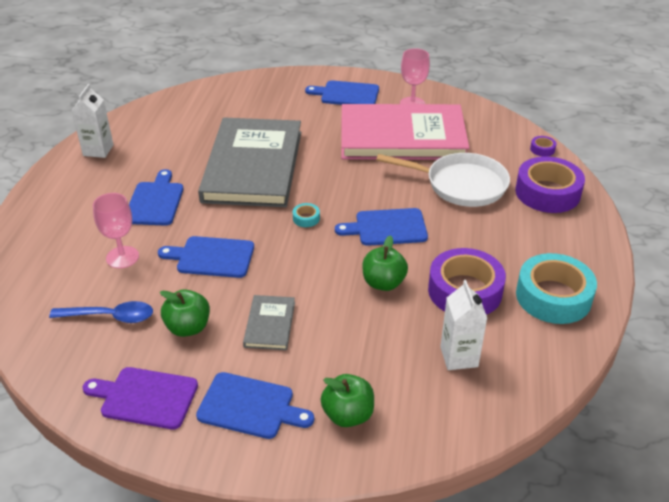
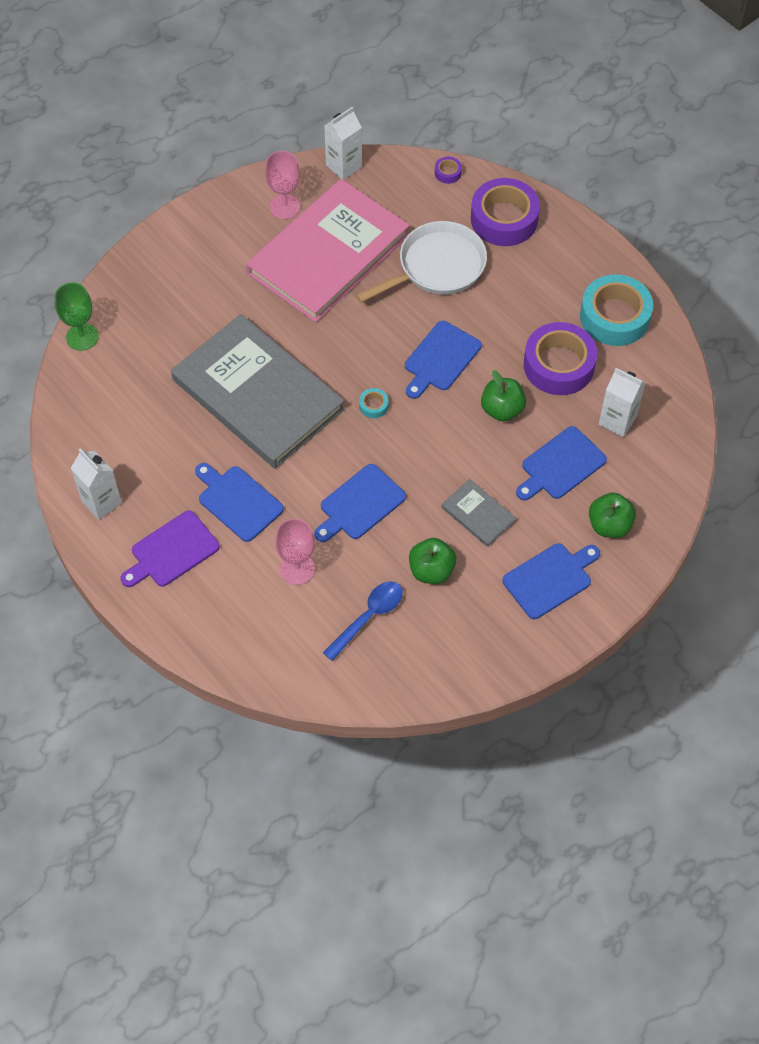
camera: 50 degrees left, 20 degrees up
(145, 397) = (482, 640): purple cutting board -> purple cutting board (171, 551)
(216, 86) = (82, 337): none -> green goblet
(347, 94) = (214, 243): blue cutting board -> blue cutting board (560, 465)
(477, 109) = (344, 166): none -> white carton

